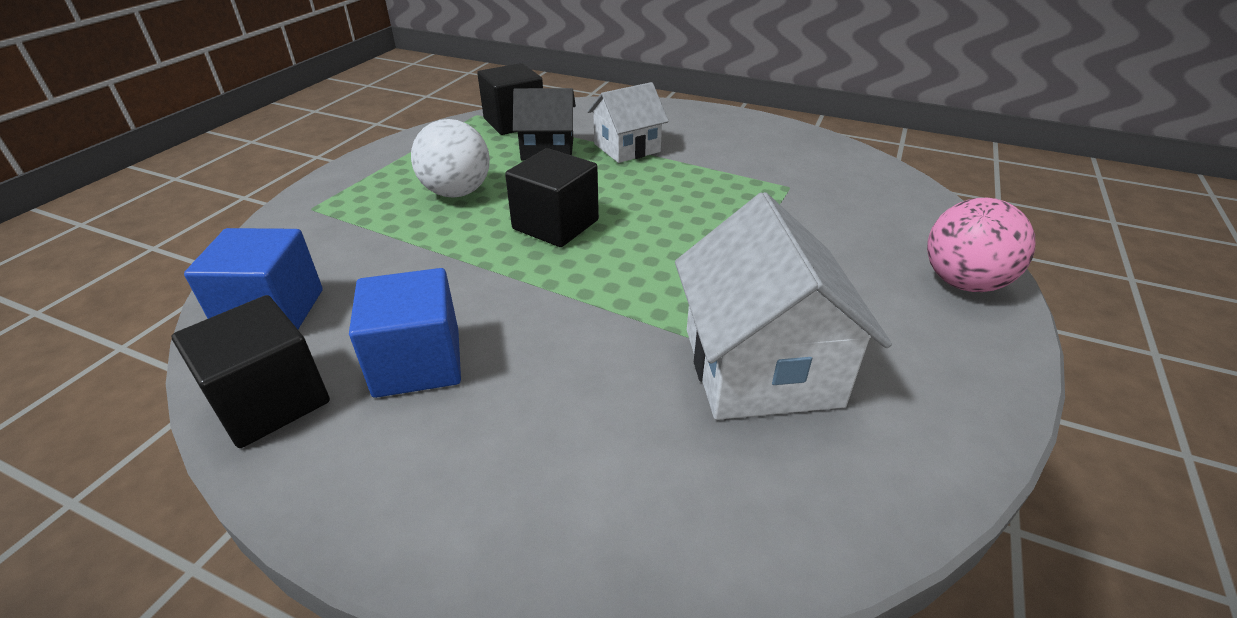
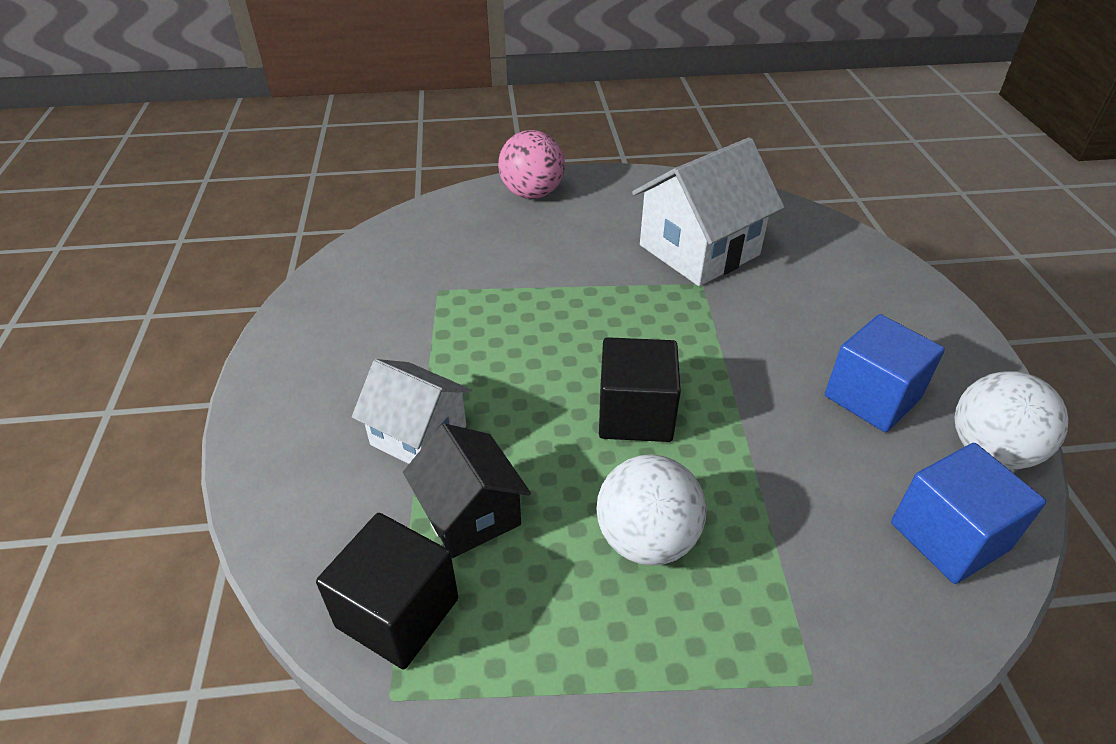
camera: 120 degrees left, 5 degrees up
(270, 401) = (990, 451): black cube -> white ball

